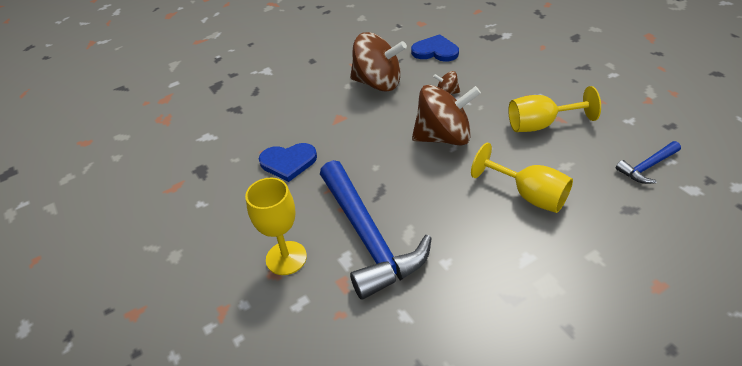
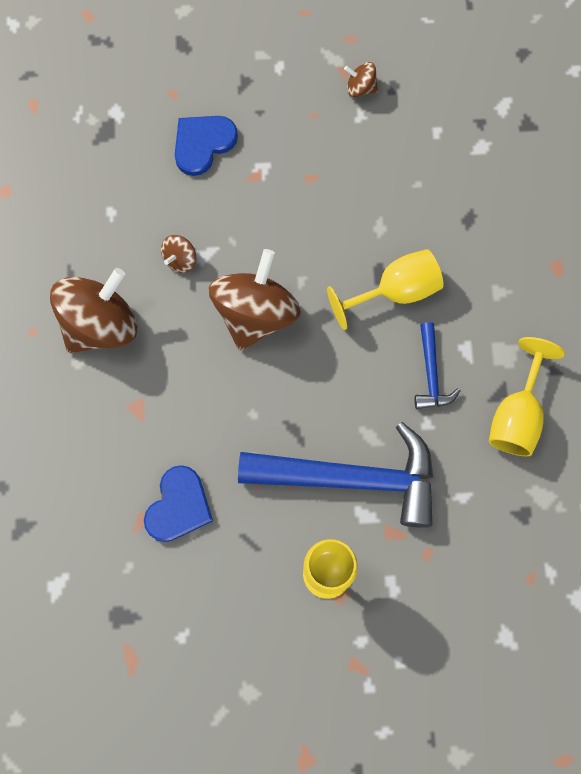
camera: 65 degrees left, 30 degrees up
(435, 51) = (85, 216): blue heart -> blue heart (203, 144)
(540, 125) = (306, 203): yellow goblet -> yellow goblet (516, 415)
(647, 167) = (431, 158): blue hammer -> blue hammer (431, 374)
(648, 111) = (360, 88): none -> brown spinning top

